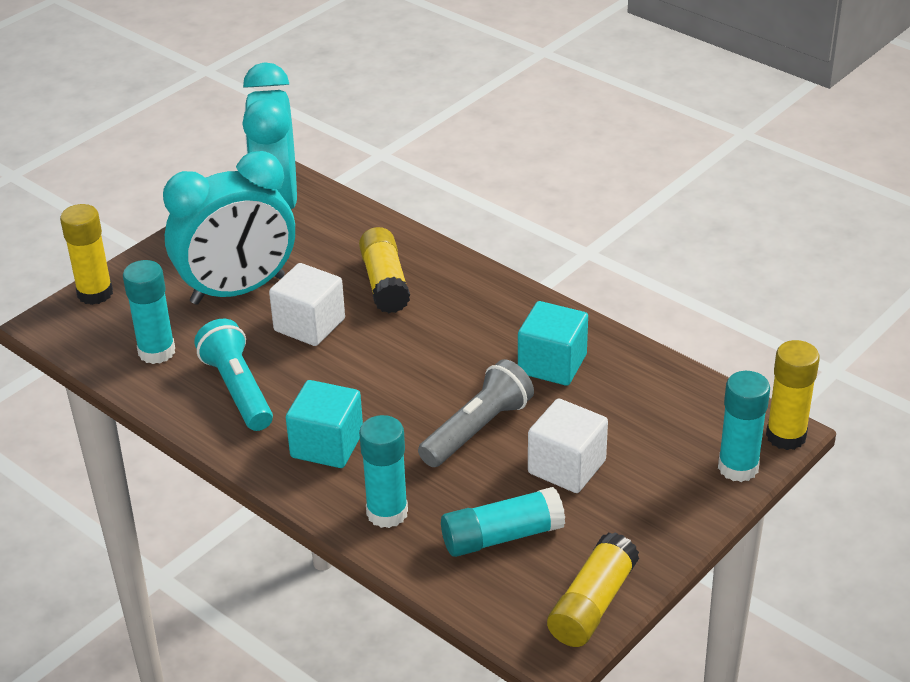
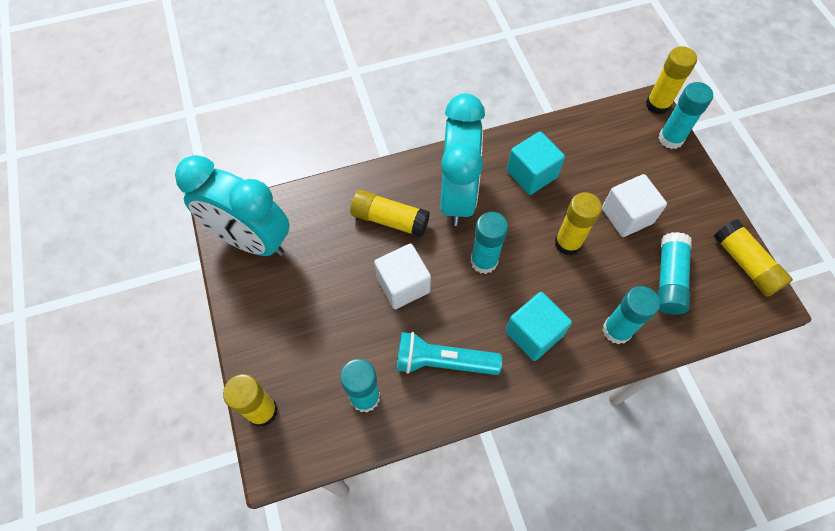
camera: 60 degrees left, 25 degrees up
(238, 290) = (332, 311): turquoise clock -> turquoise clock (457, 195)
(391, 372) = (484, 261): none -> turquoise glue stick
(477, 429) = (568, 243): grey flashlight -> yellow glue stick

